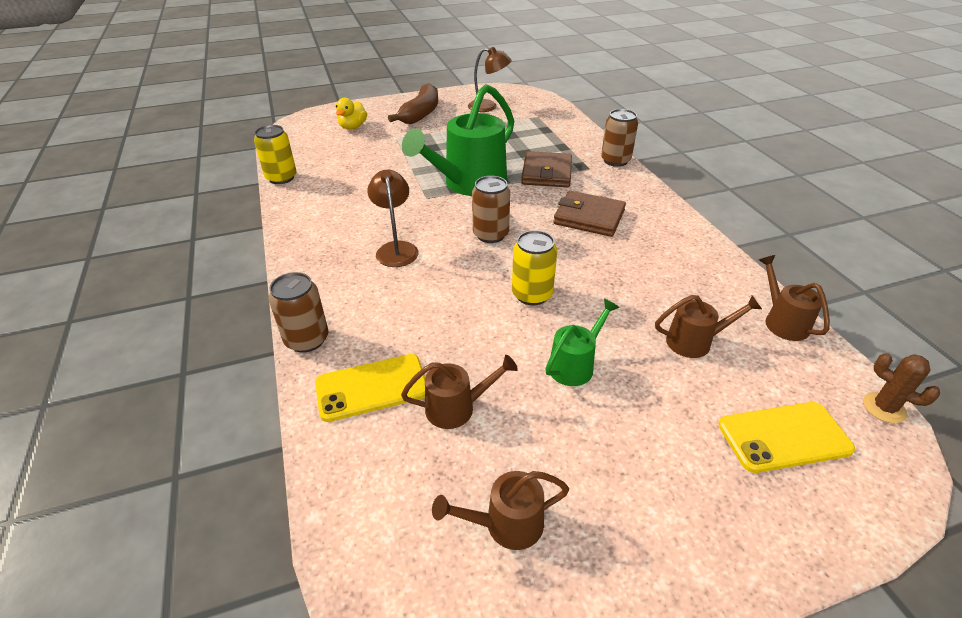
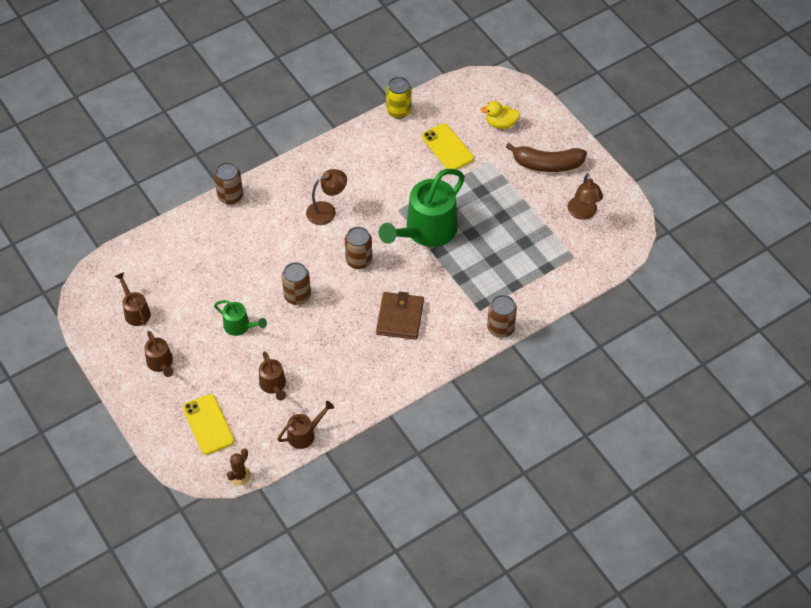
camera: 75 degrees right, 15 degrees up
(372, 388) = (202, 238): yellow phone -> yellow phone (447, 148)
(457, 407) = (197, 278): brown watering can -> brown watering can (161, 364)
(469, 184) = (425, 232): green watering can -> green watering can turned 75 degrees counterclockwise
(532, 294) = (297, 296): yellow can -> brown can
(546, 173) = (461, 281): brown wallet -> none

